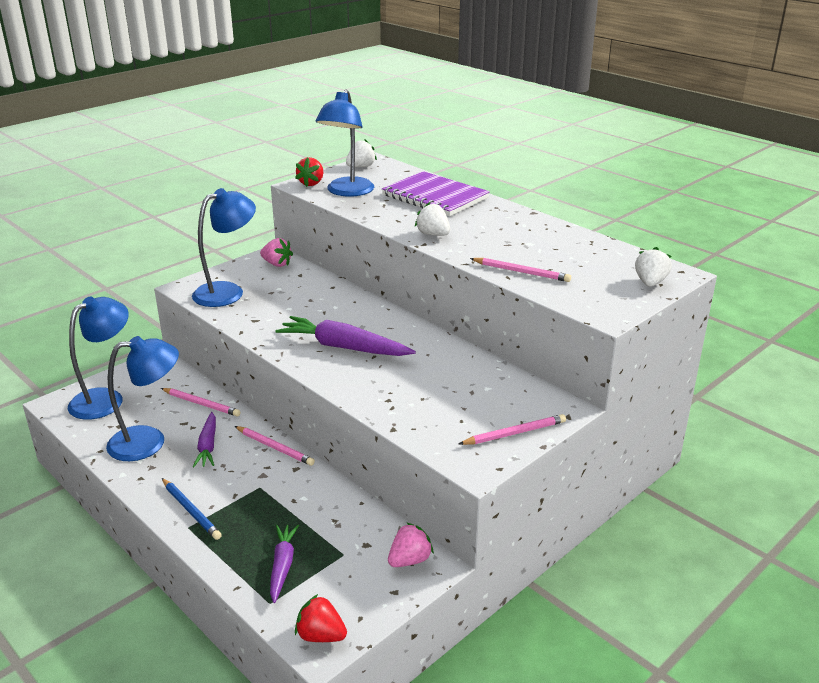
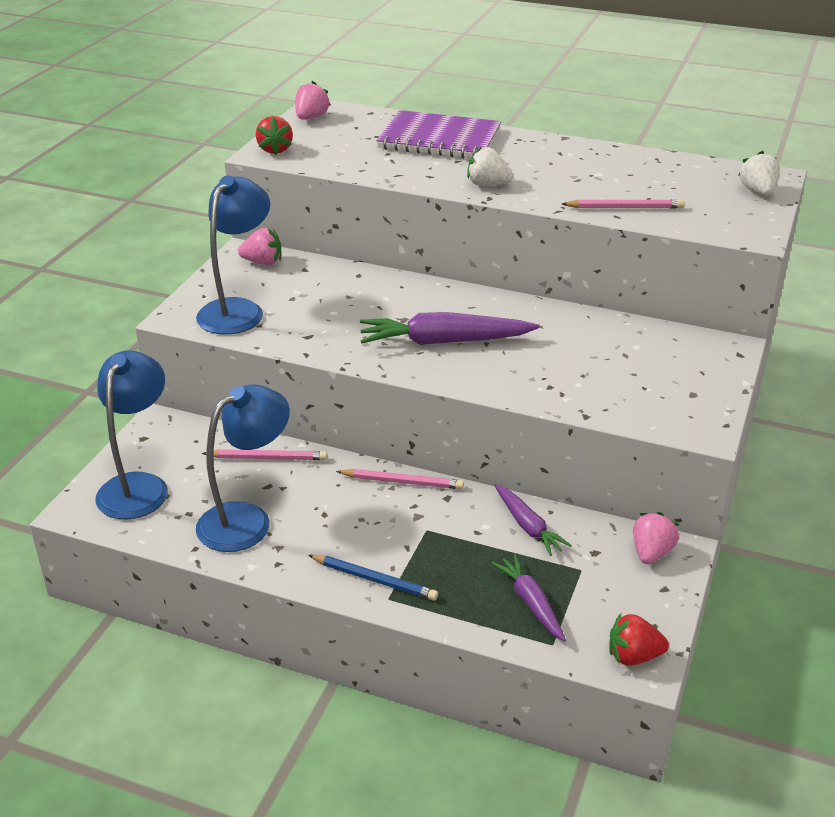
camera: 25 degrees left, 5 degrees up
(208, 446) = (323, 503): purple carrot -> purple carrot (528, 526)
(347, 192) = (331, 152): blue lamp -> none
(361, 167) = (311, 118): white strawberry -> pink strawberry
(514, 433) = (707, 385): pink pencil -> none

